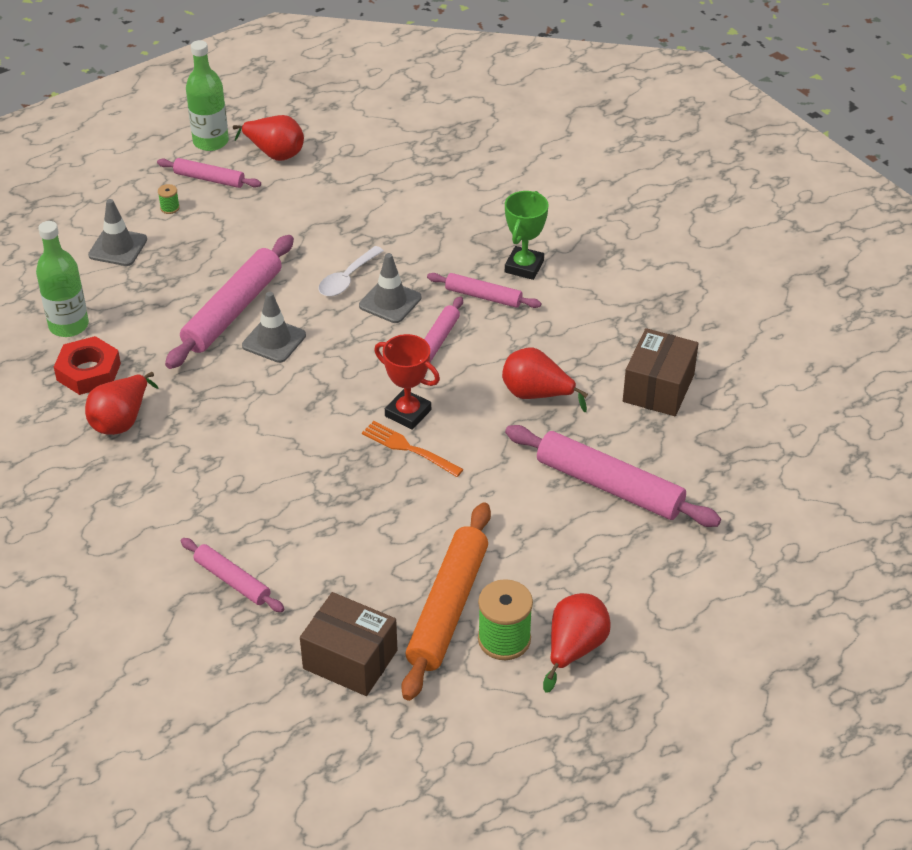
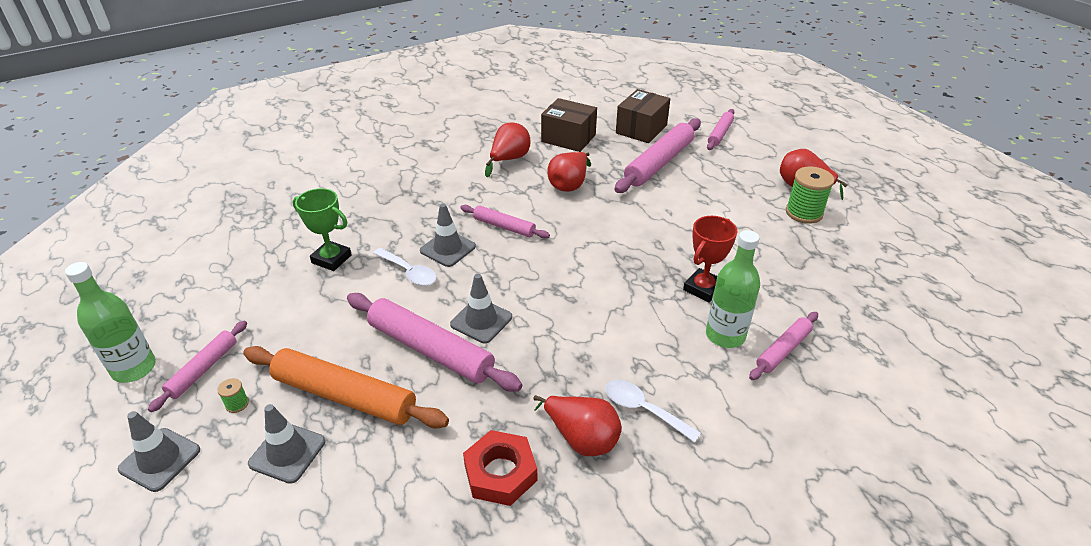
camera: 85 degrees left, 5 degrees down
(69, 325) = (415, 498): green bottle -> green bottle (725, 335)
(116, 184) = (160, 459): none -> grey traffic cone
(153, 463) = (643, 409): none -> white spoon
(275, 153) = (190, 317): red pear -> red pear (509, 159)
(350, 659) = (845, 283): brown box -> brown box (641, 129)
(408, 413) = (584, 245): red trophy -> red trophy (703, 288)
(408, 448) = (624, 246): orange fork -> none
(448, 608) = (782, 235): orange rolling pin -> orange rolling pin (345, 396)
(483, 296) = (456, 201): pink rolling pin -> pink rolling pin (720, 134)
(524, 267) = (427, 181): green trophy -> green trophy (331, 259)

